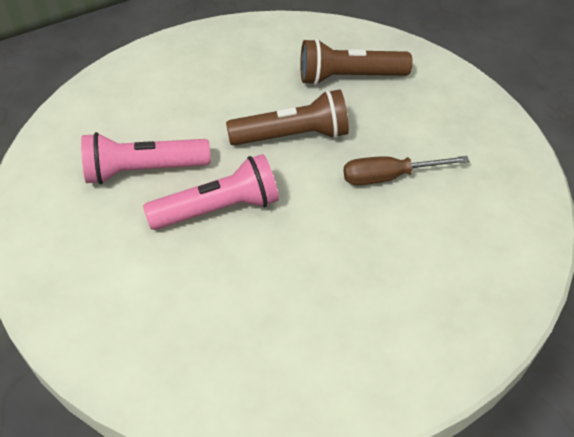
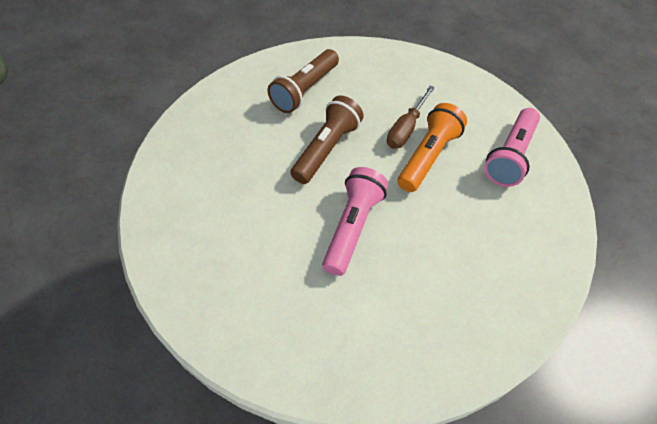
camera: 50 degrees left, 5 degrees up
(144, 170) = (274, 248): pink flashlight -> pink flashlight (510, 156)
(370, 215) = (428, 157): none -> orange flashlight

